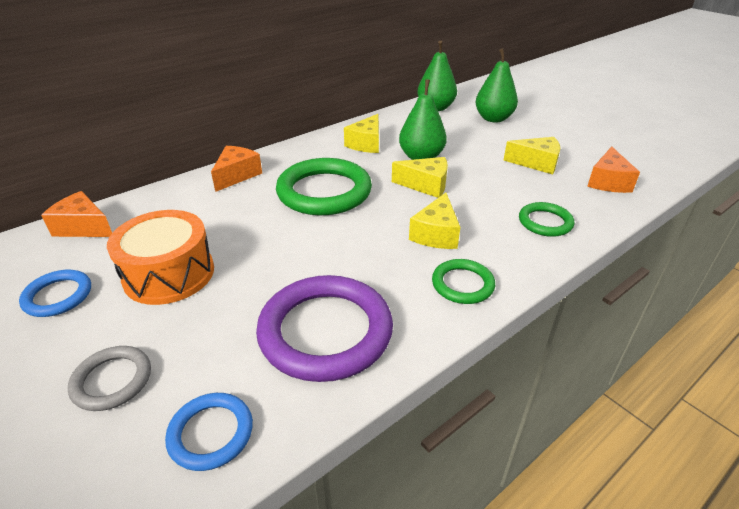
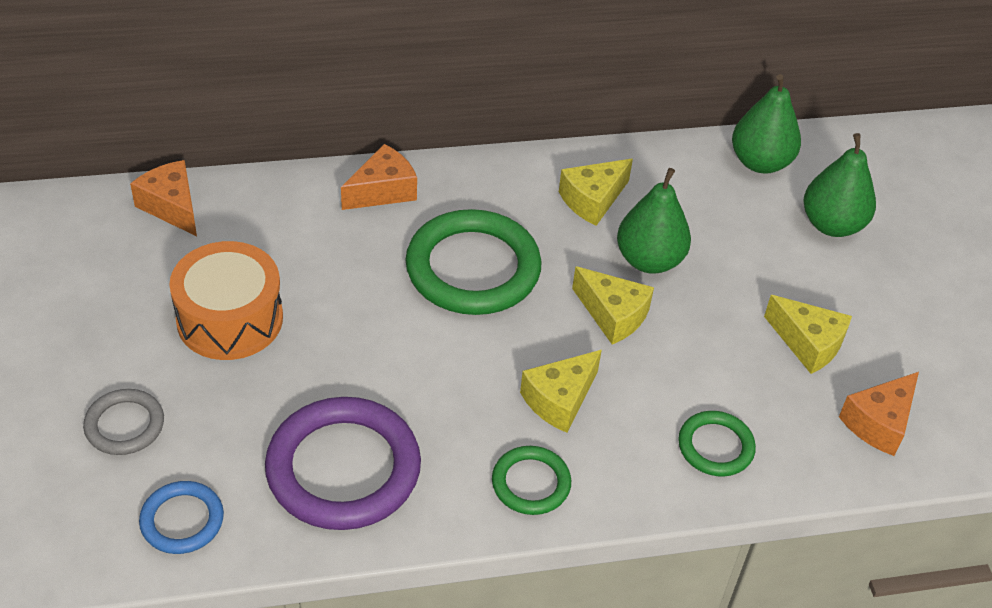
camera: 25 degrees right, 10 degrees up
(58, 296) = (113, 298): blue ring -> none

